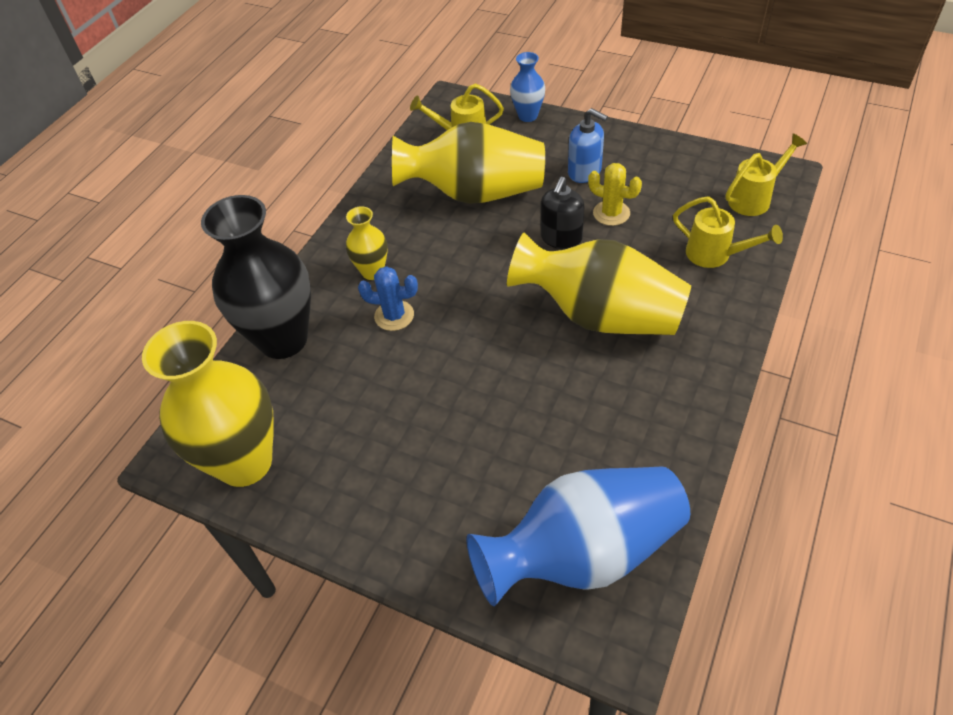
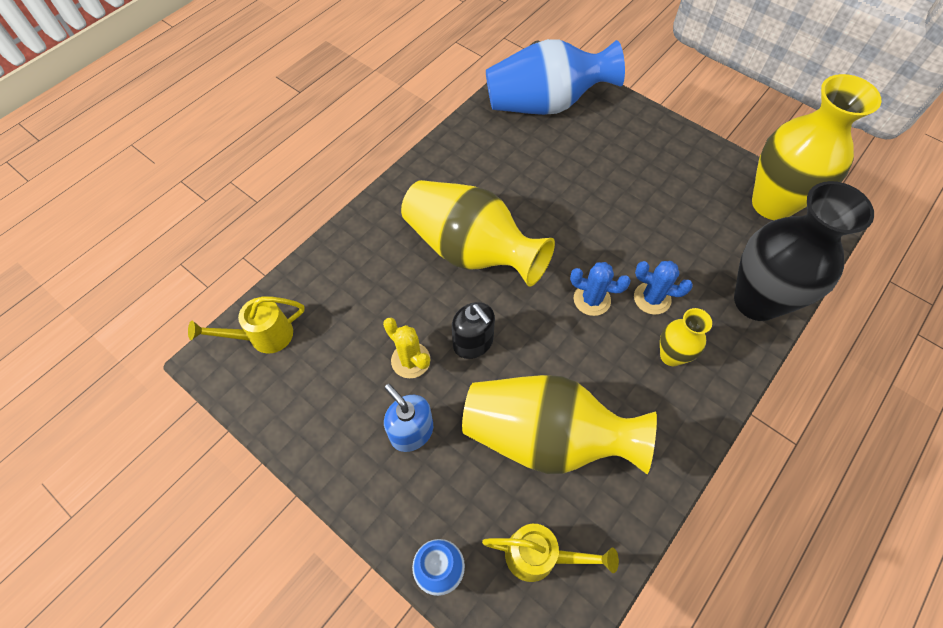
camera: 170 degrees left, 10 degrees up
(456, 300) = (592, 299): none -> blue cactus
(561, 238) = (473, 343): black soap dispenser -> black soap dispenser turned 105 degrees clockwise
(715, 255) = (342, 282): yellow watering can -> none

